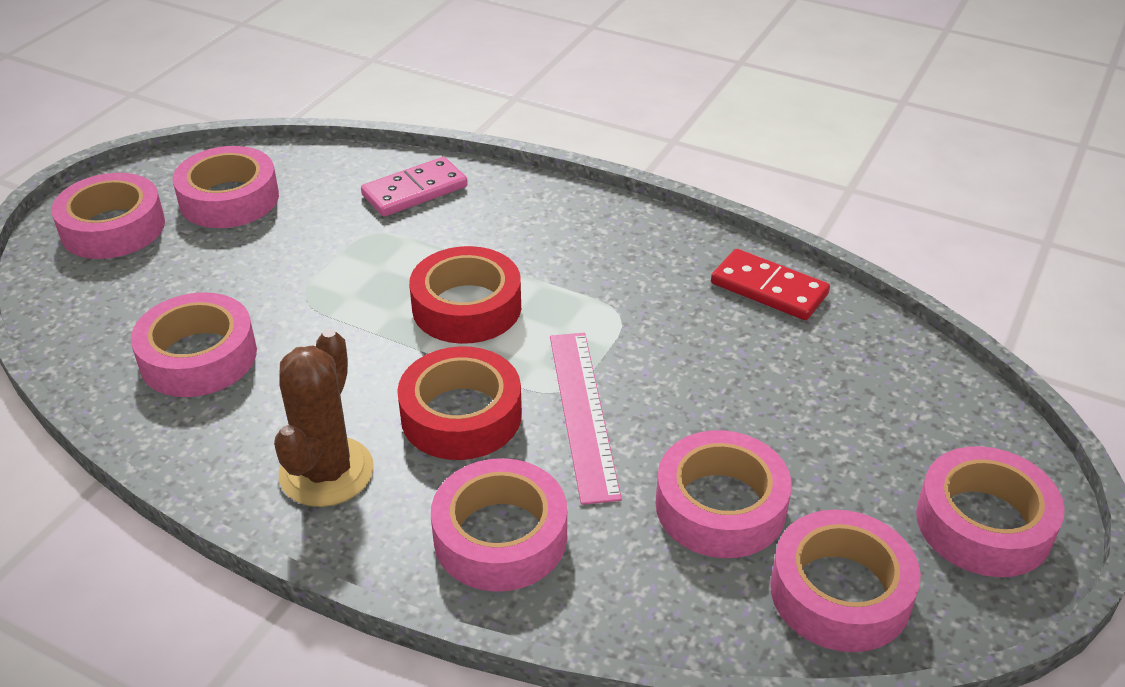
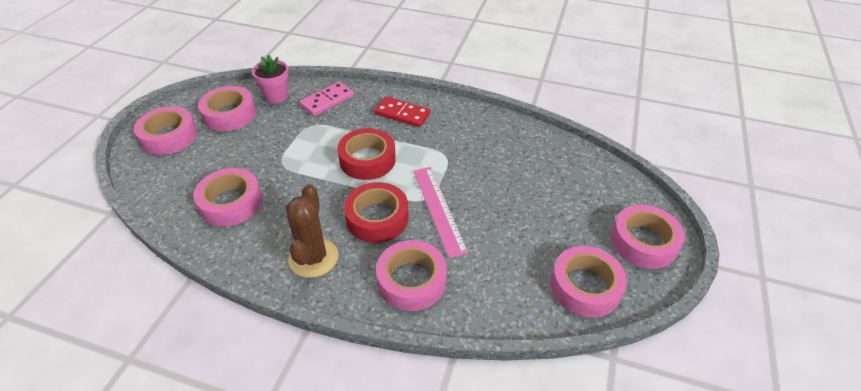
camera: 10 degrees left, 5 degrees up
(322, 174) = (276, 96): none -> pink flower pot
(720, 506) = (517, 250): pink tape -> none
(769, 289) = (515, 134): red domino -> red domino (402, 114)

